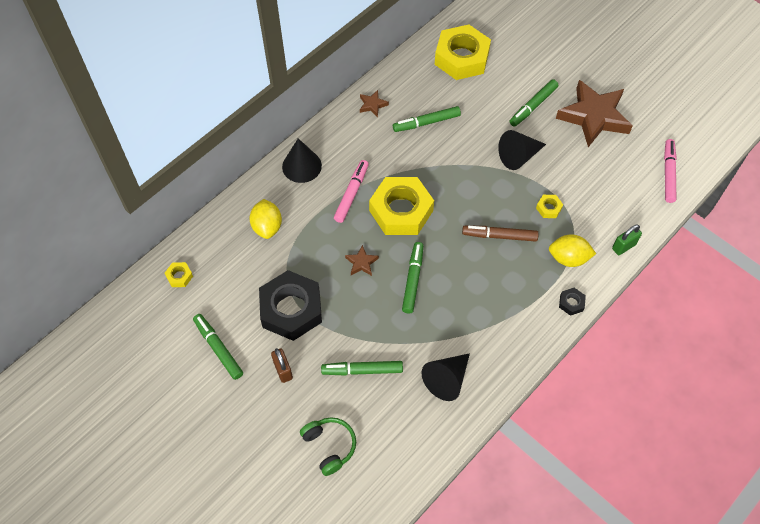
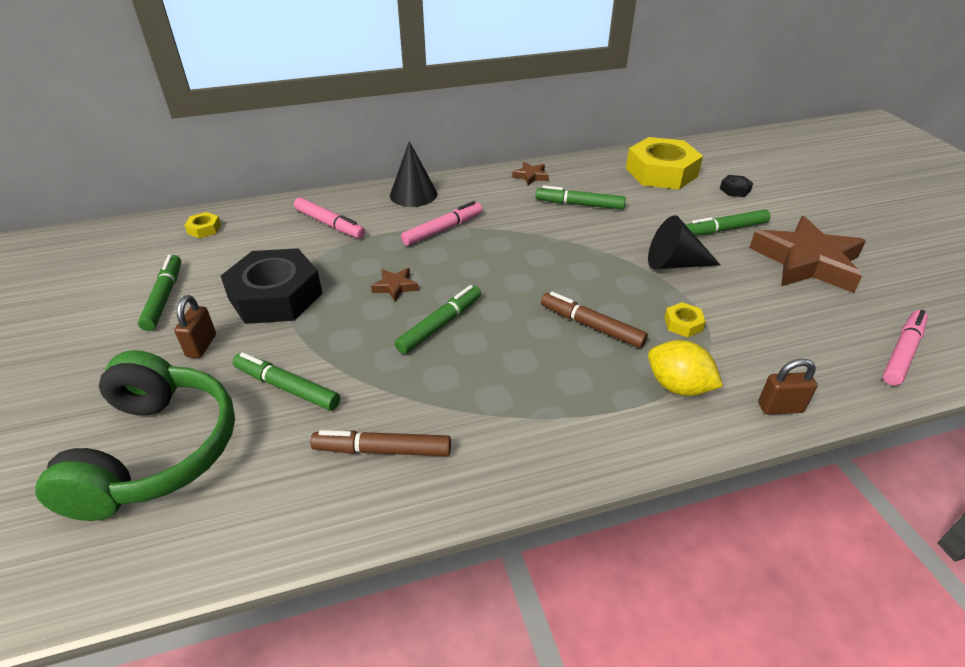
camera: 30 degrees right, 20 degrees down
(267, 227) = (329, 224): yellow lemon -> pink marker
(329, 446) = (155, 452): green headphones -> green headphones, size x1.90
(401, 211) = (485, 260): yellow nut -> none
(446, 379) = (382, 450): black cone -> brown marker
(571, 303) = (647, 441): black nut -> black nut (735, 190)
(623, 246) = (780, 407): green padlock -> brown padlock

